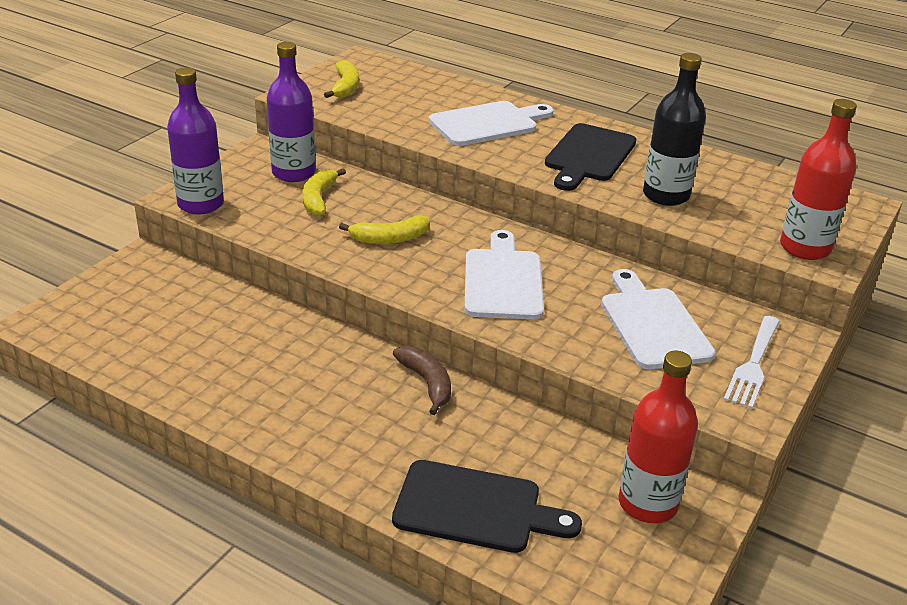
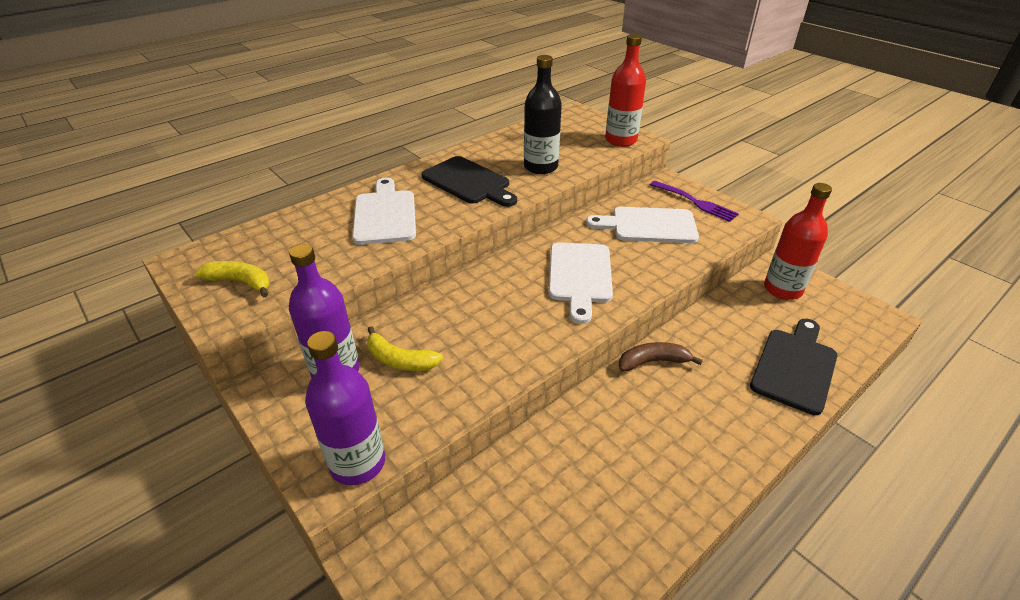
camera: 70 degrees left, 5 degrees up
(390, 238) = (495, 325): yellow banana -> none
(503, 280) = (580, 276): white cutting board -> white cutting board turned 105 degrees counterclockwise
(753, 364) = (695, 202): white fork -> purple fork

